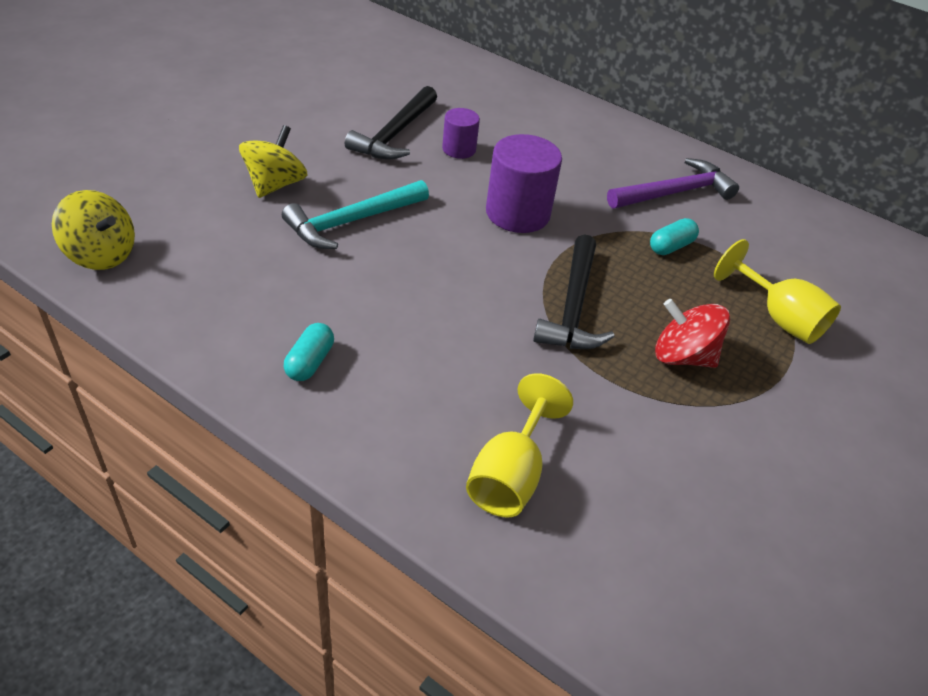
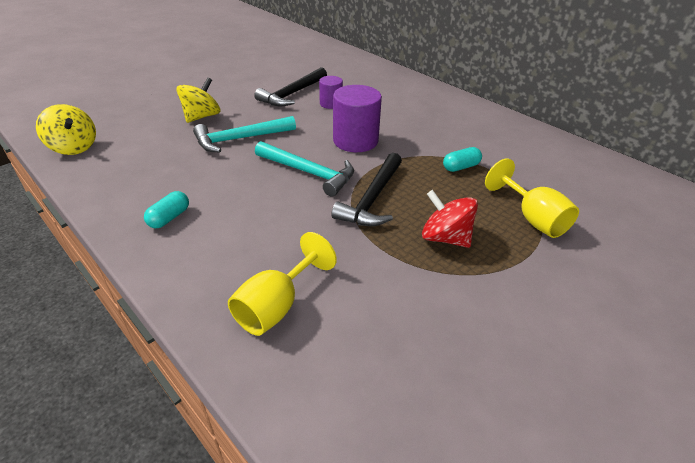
camera: 15 degrees right, 5 degrees down
(473, 272) = (309, 173): none -> turquoise hammer
(674, 193) = (475, 135): purple hammer -> none

